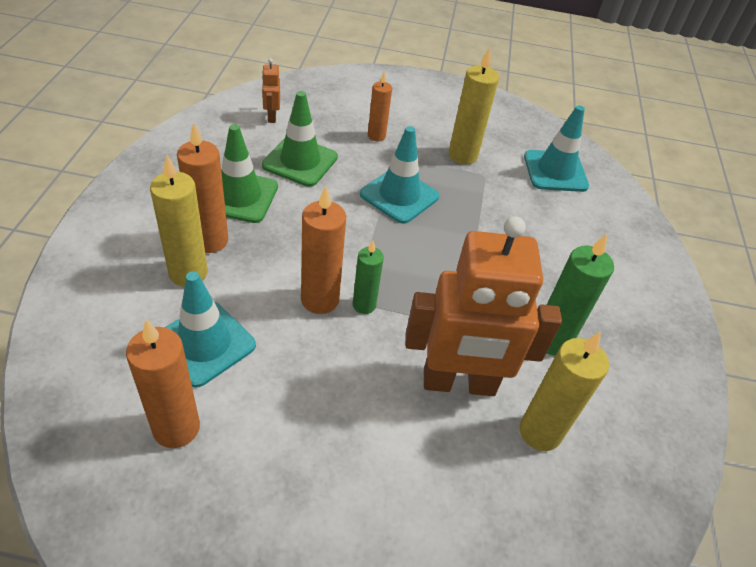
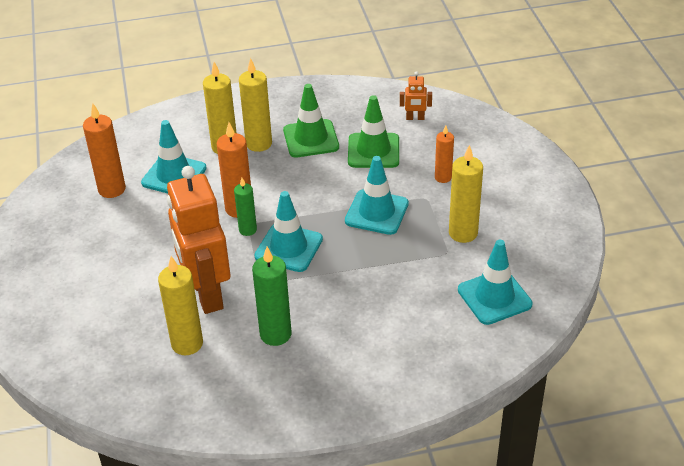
camera: 75 degrees right, 5 degrees down
(210, 240) = (259, 143): orange candle -> yellow candle
(271, 117) = (415, 118): orange robot -> orange robot turned 150 degrees counterclockwise
(416, 280) = (289, 248): none -> turquoise traffic cone

